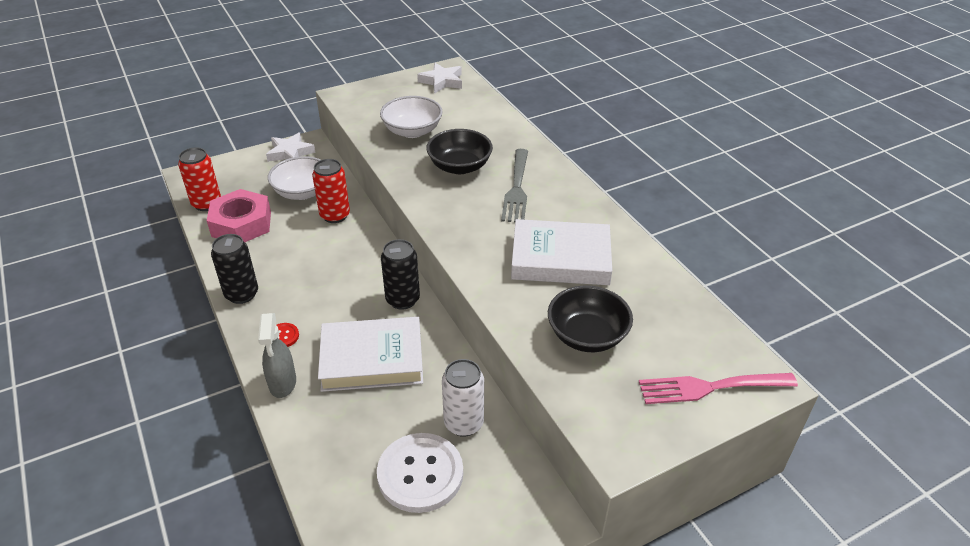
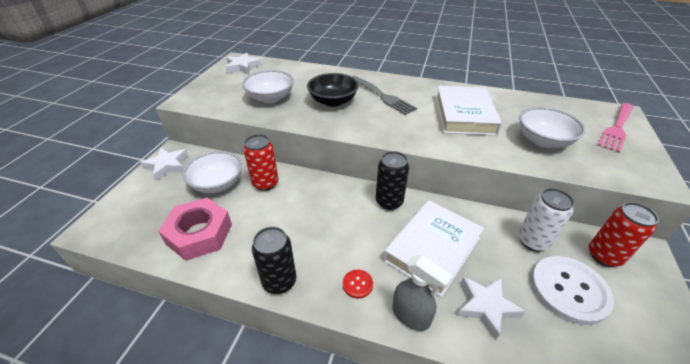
camera: 45 degrees left, 0 degrees up
(206, 204) = (143, 240): red can -> red can (604, 256)
(339, 424) = (486, 306): none -> white star
(560, 259) = (464, 115): white book -> white book turned 45 degrees counterclockwise
(587, 336) = (543, 140): black bowl -> white bowl

